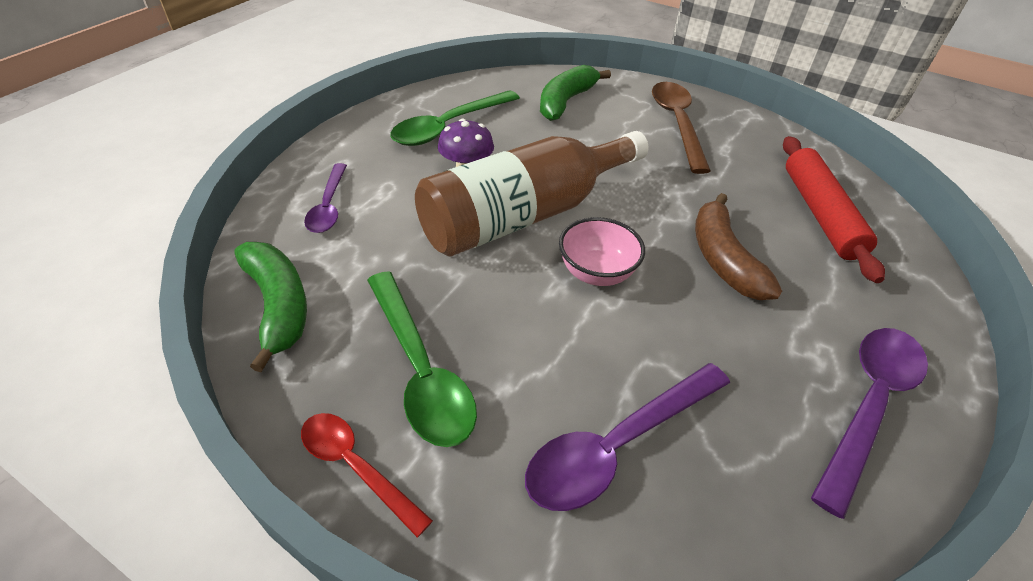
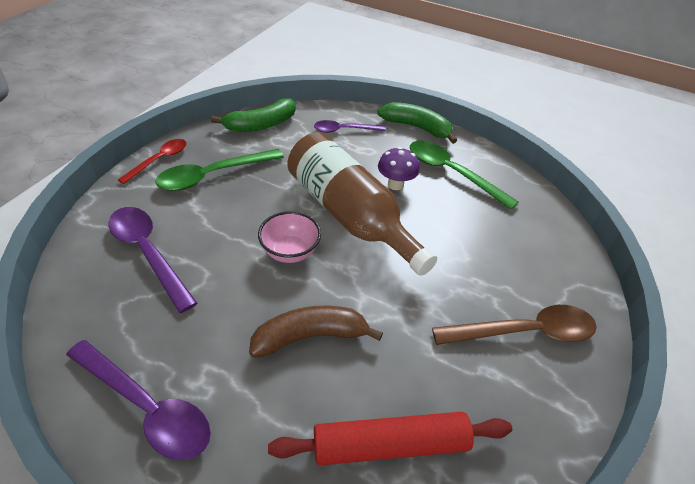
camera: 85 degrees right, 0 degrees up
(566, 101) = (525, 243): green banana -> green banana (417, 127)

